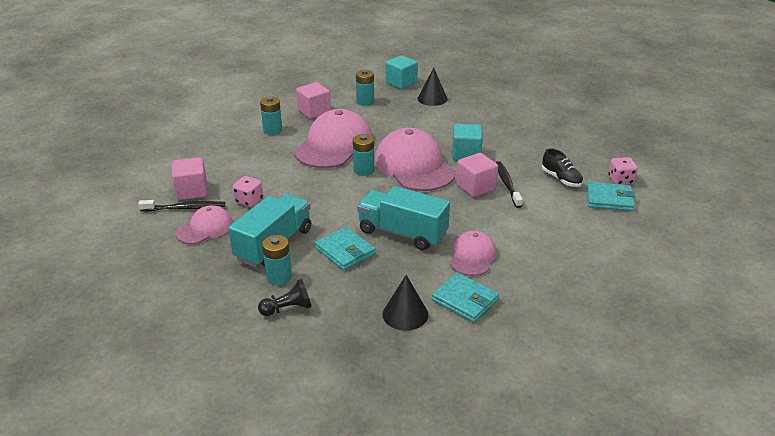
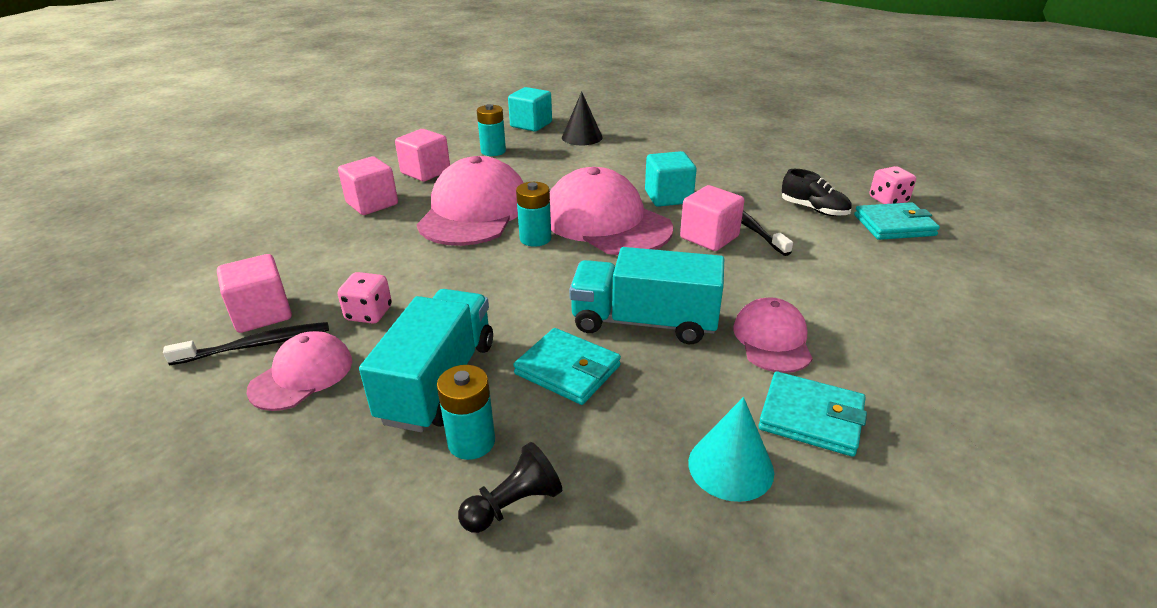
camera: 15 degrees left, 0 degrees up
(272, 130) = (372, 204): turquoise battery -> pink cube
(405, 314) = (730, 466): black cone -> turquoise cone

